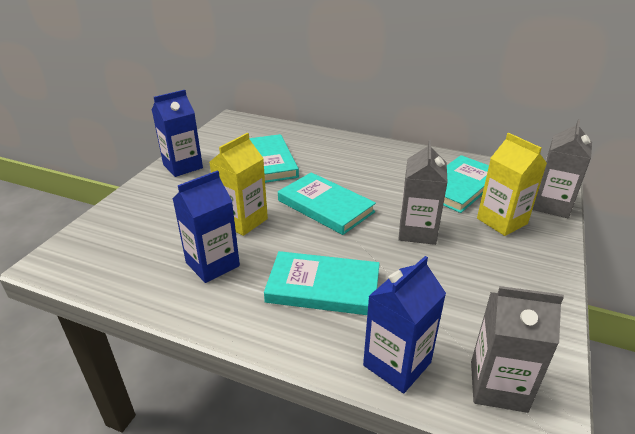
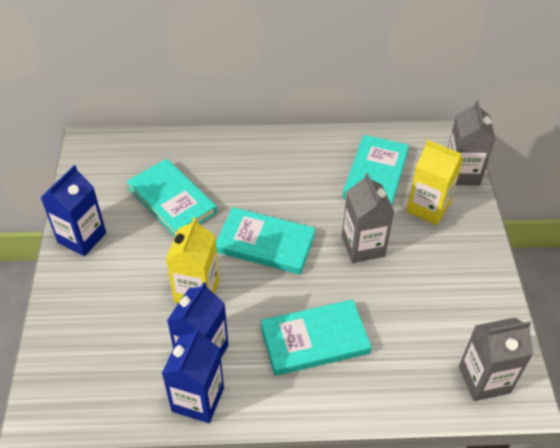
camera: 25 degrees left, 15 degrees up
(397, 364) = (408, 390): blue carton -> blue carton (198, 399)

